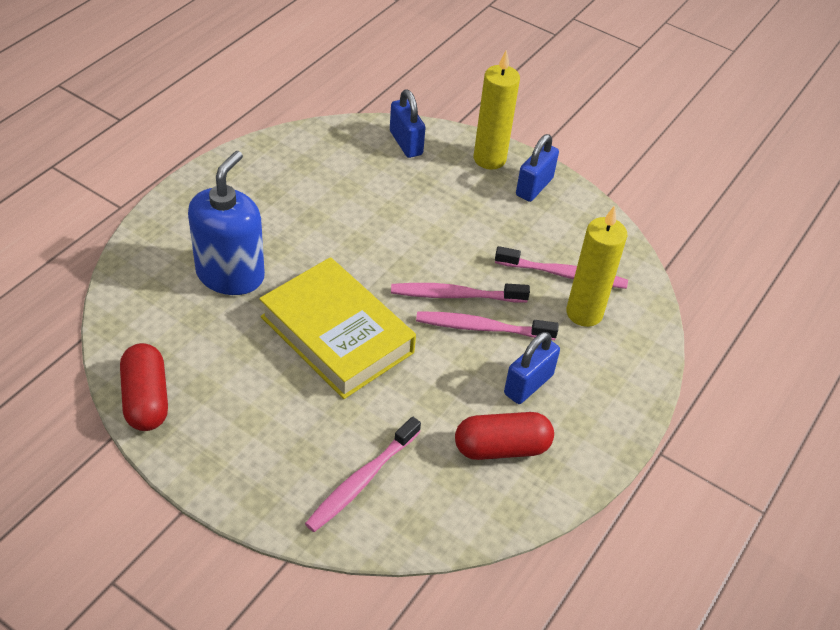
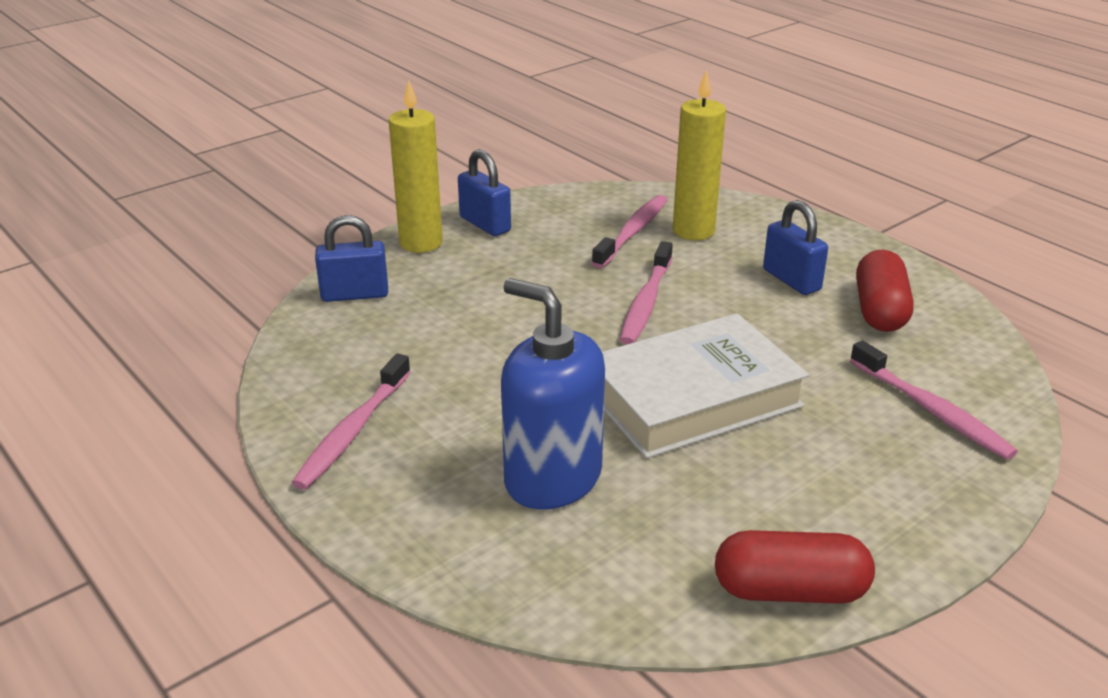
camera: 70 degrees left, 15 degrees down
(337, 334) = (692, 397): yellow book -> white book
(481, 328) = (702, 294): pink toothbrush -> pink toothbrush (352, 431)

